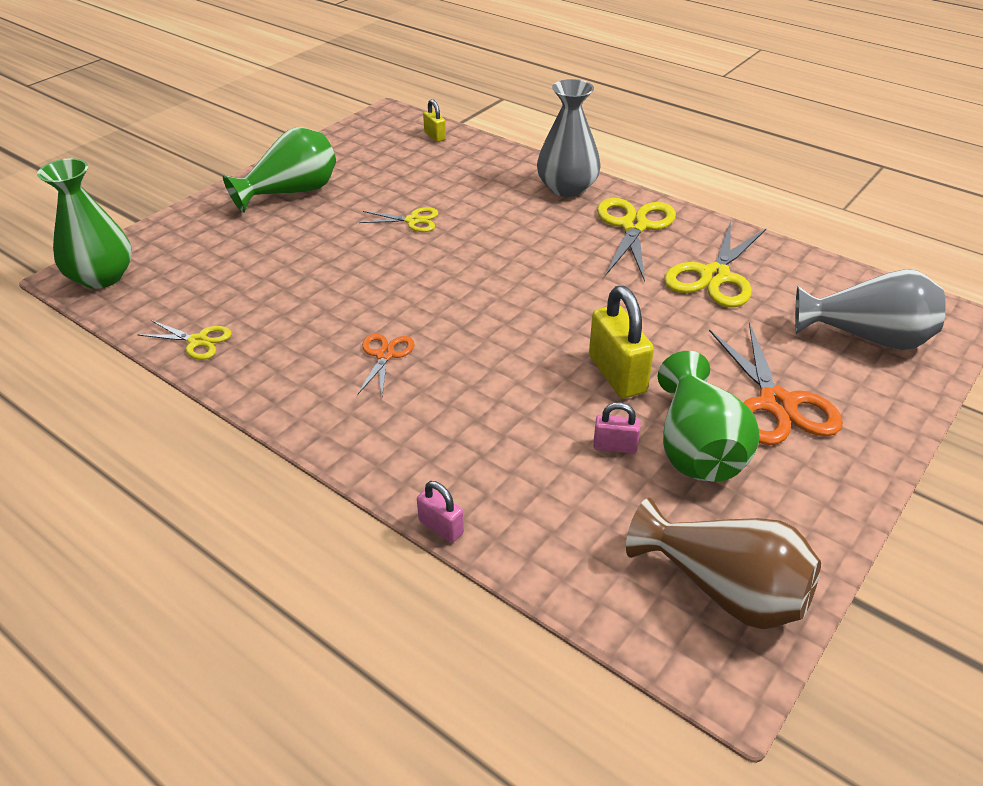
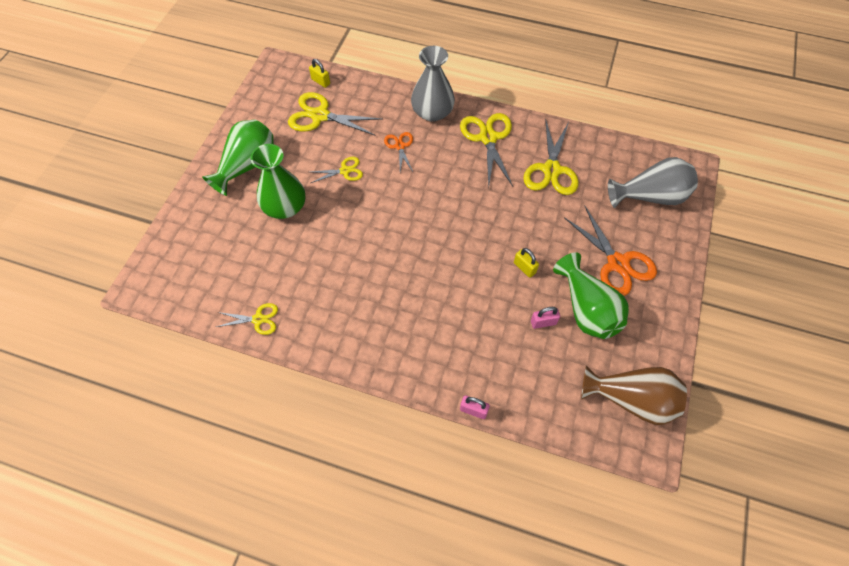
camera: 20 degrees left, 20 degrees up
(102, 277) = (158, 283): green vase -> green vase (285, 207)
(385, 355) = (383, 294): orange scissors -> orange scissors (400, 146)
(414, 165) = (320, 116): none -> yellow scissors
(617, 374) = (524, 268): yellow padlock -> yellow padlock, size x0.53

